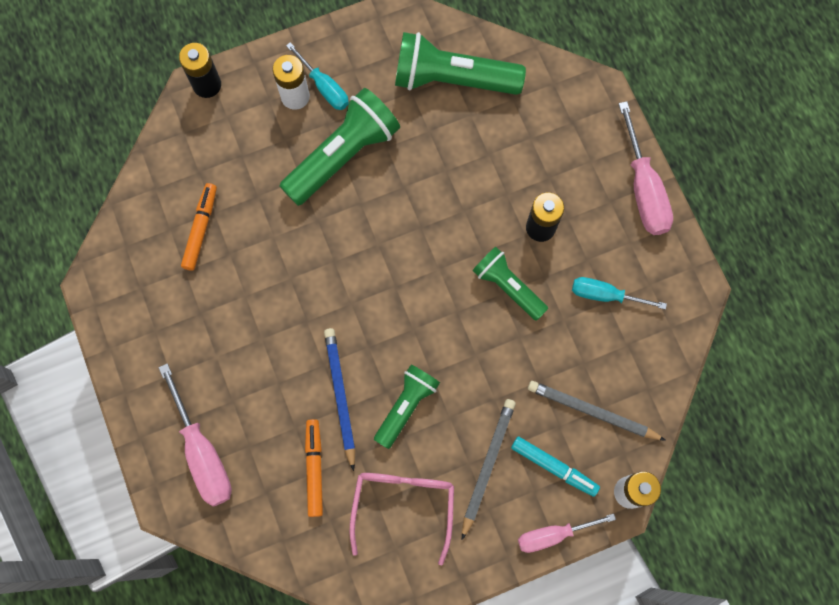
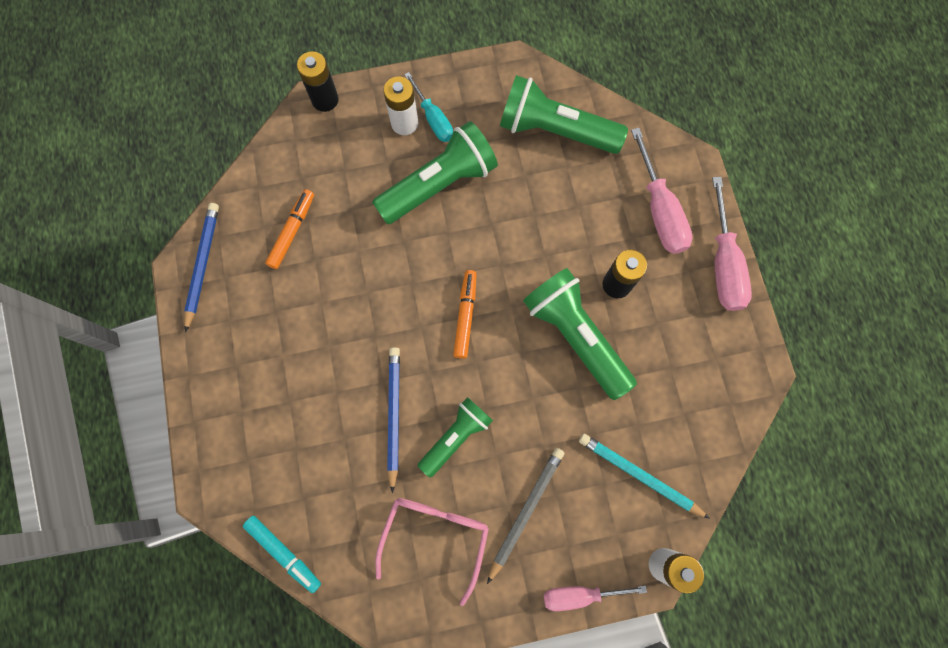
camera: 10 degrees right, 0 degrees up
(115, 278) = (203, 264): none -> blue pencil
(202, 452) = (250, 446): pink screwdriver -> pink screwdriver (659, 210)
(314, 468) = (355, 483): orange marker -> orange marker (465, 316)
(508, 286) = (575, 336): green flashlight -> green flashlight, size x1.63
(554, 467) = (592, 524): turquoise marker -> turquoise marker (284, 553)
(592, 411) = (639, 474): grey pencil -> turquoise pencil
(605, 295) = (670, 361): turquoise screwdriver -> none

